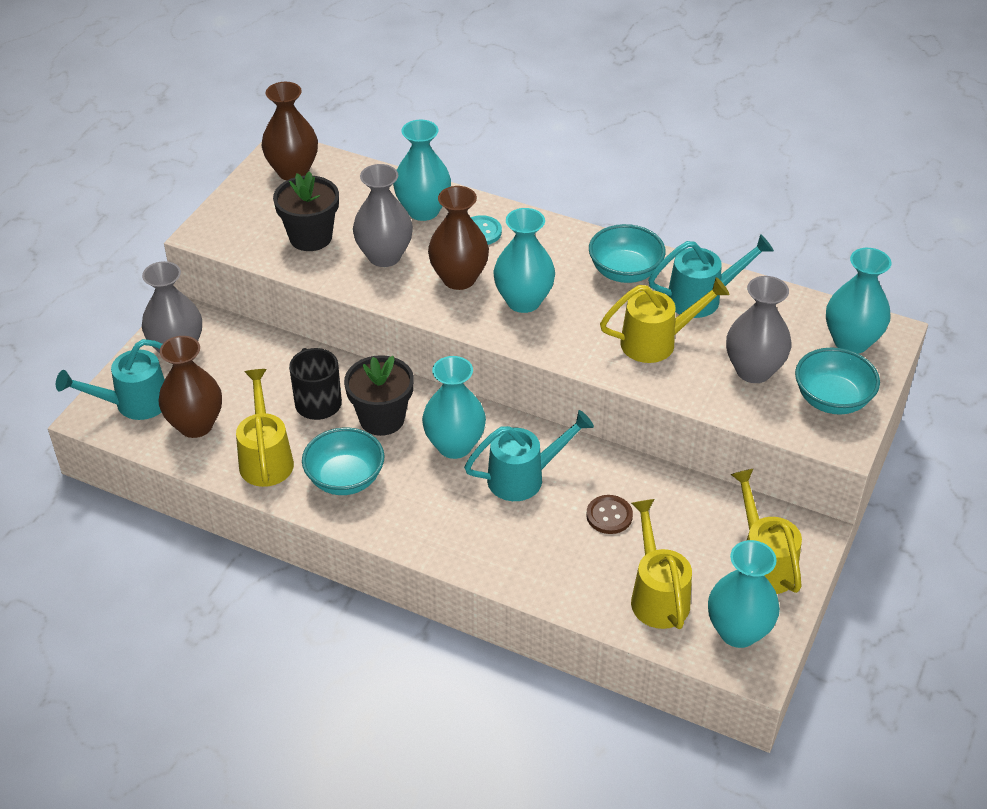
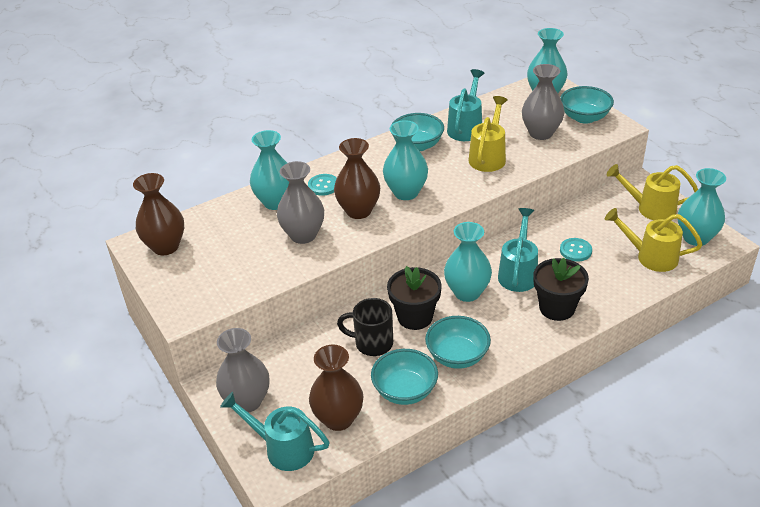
camera: 55 degrees left, 5 degrees down
(134, 403) = (283, 448): turquoise watering can -> turquoise watering can turned 105 degrees clockwise
(266, 458) = (405, 391): yellow watering can -> turquoise bowl
(310, 237) = (247, 262): black flower pot -> black flower pot (557, 308)
(609, 516) = (575, 250): brown button -> turquoise button

